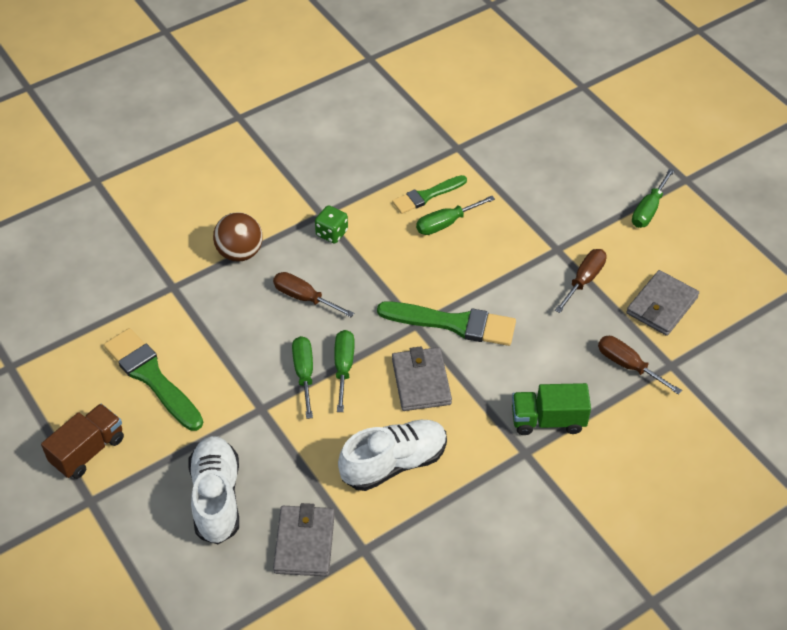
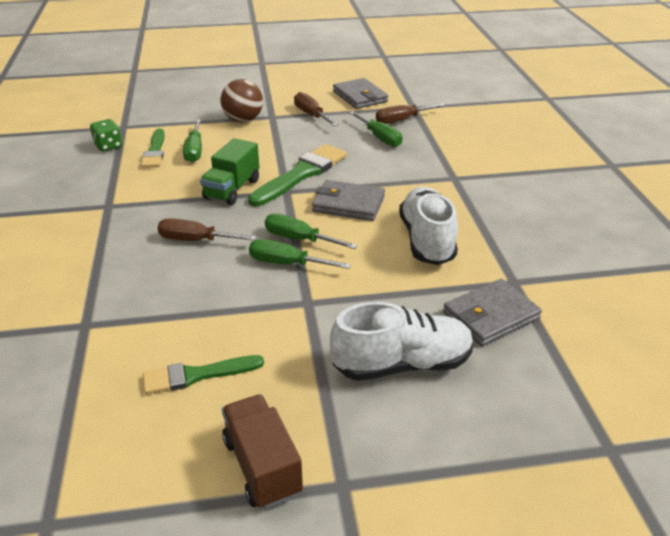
camera: 65 degrees left, 15 degrees down
(152, 377) = (197, 375): green brush -> green brush, size x0.63
(216, 497) = (402, 364): white shoe -> white shoe turned 150 degrees clockwise
(240, 252) = (95, 265): brown ball -> brown ball (243, 120)
(304, 297) = (196, 240): brown screwdriver -> brown screwdriver turned 45 degrees clockwise
(304, 543) = (490, 316): grey wallet -> grey wallet turned 60 degrees counterclockwise
(332, 233) = (137, 206): green dice -> green dice (108, 146)
(548, 420) = (429, 161): green truck -> green truck (232, 189)
(648, 210) = (273, 79): green screwdriver -> green screwdriver (380, 138)

